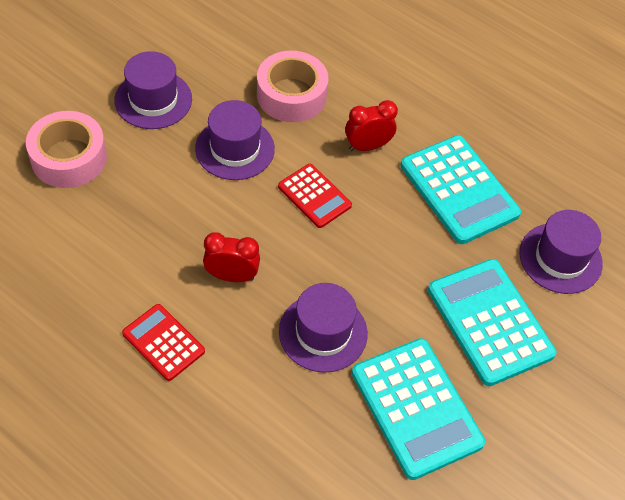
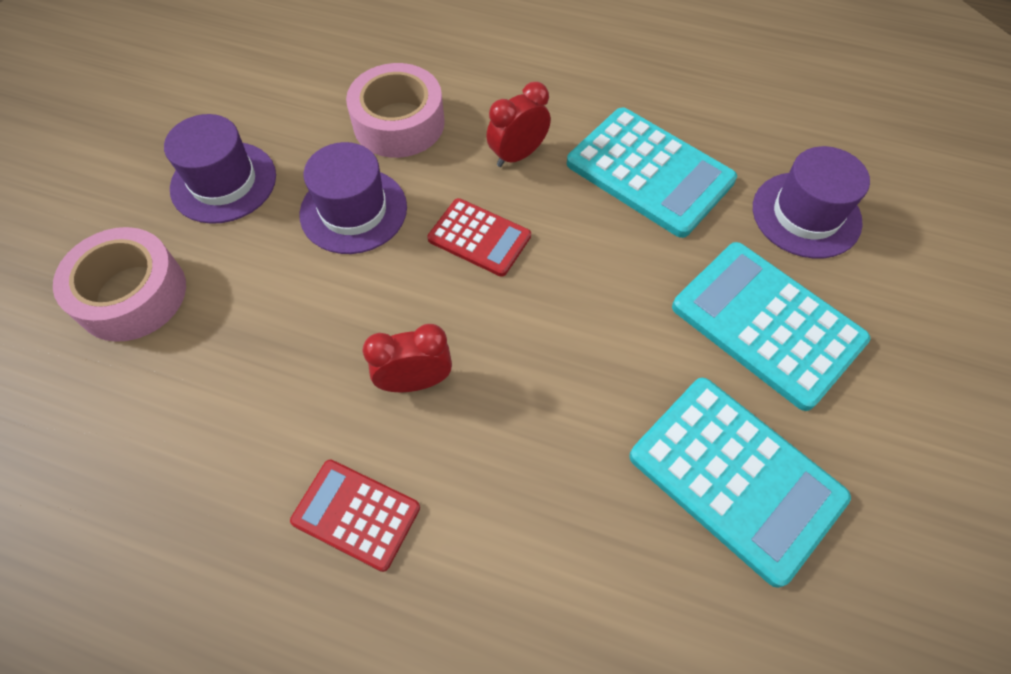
camera: 15 degrees left, 5 degrees up
(323, 332) = (568, 416): purple hat -> none

